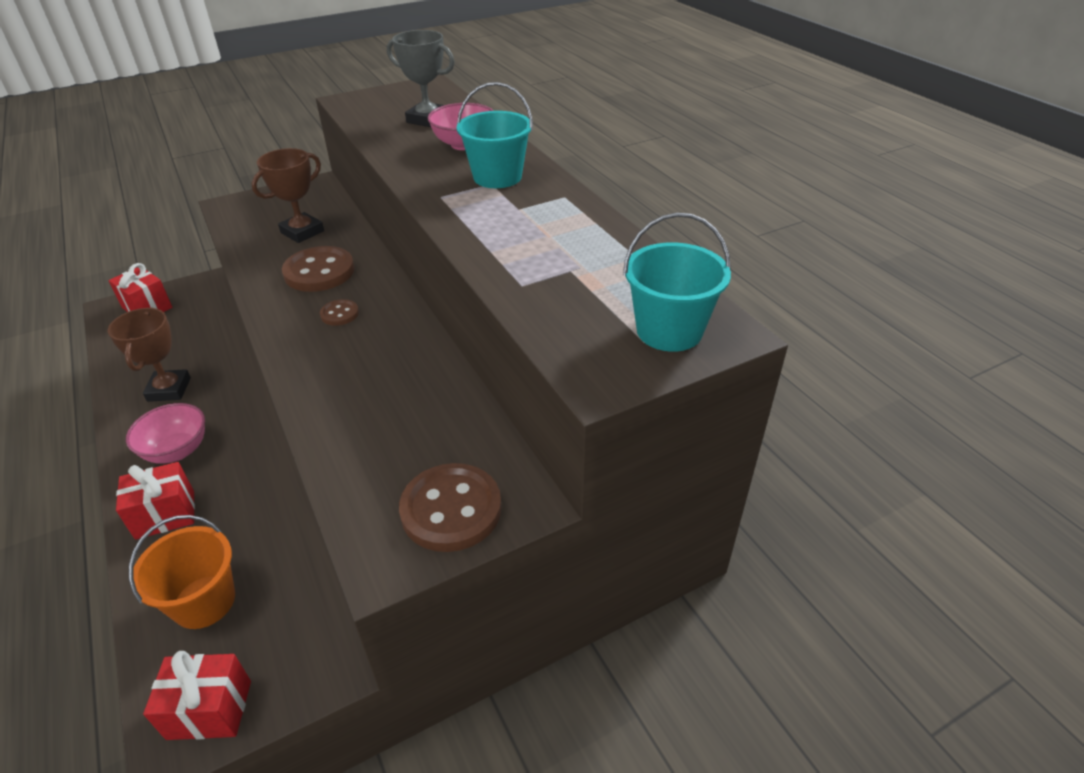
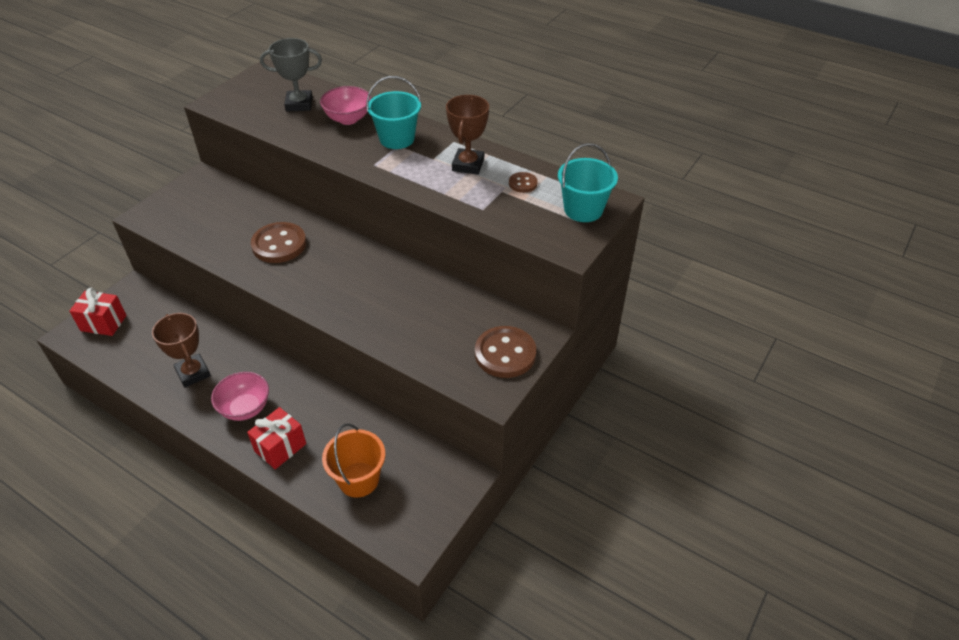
camera: 30 degrees left, 5 degrees up
(209, 710) = (417, 525): red gift -> none
(302, 232) = (233, 219): brown trophy -> brown trophy (468, 165)
(339, 314) = (326, 269): brown button -> brown button (523, 183)

